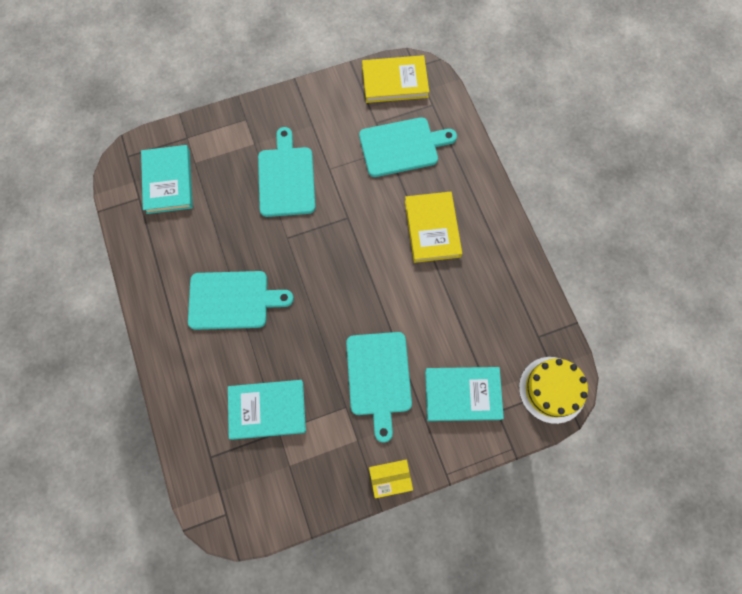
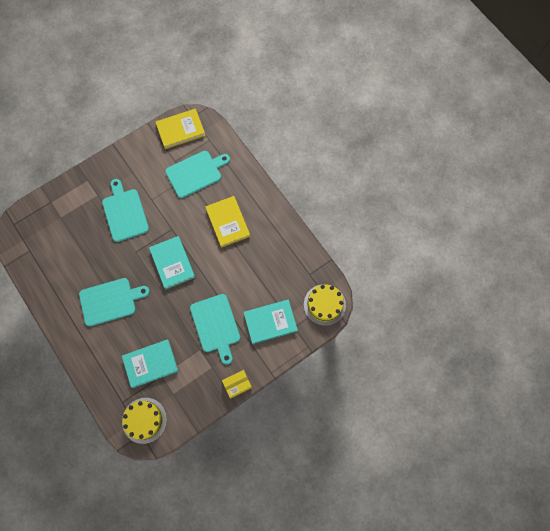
camera: 15 degrees left, 0 degrees up
(168, 181) = (46, 234): turquoise book -> turquoise book (172, 263)
(236, 494) = (144, 420): none -> yellow cake

